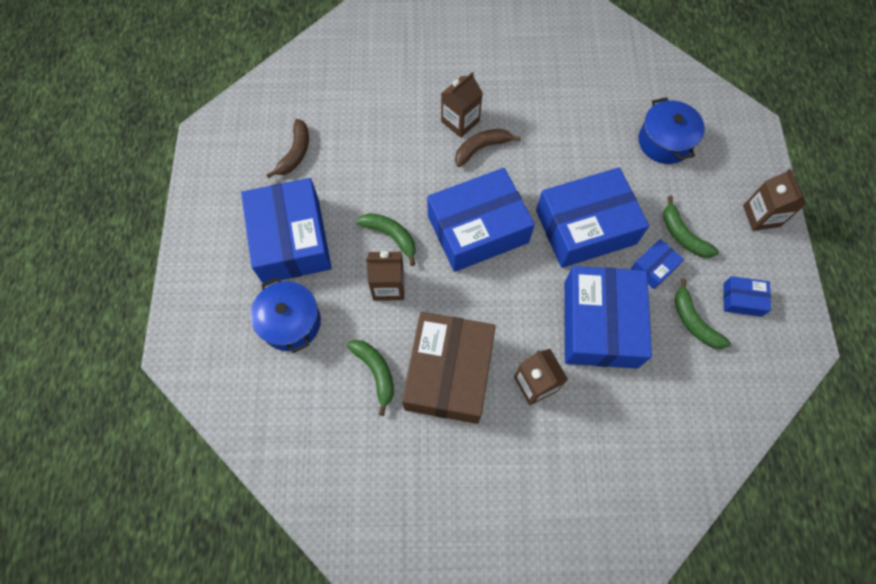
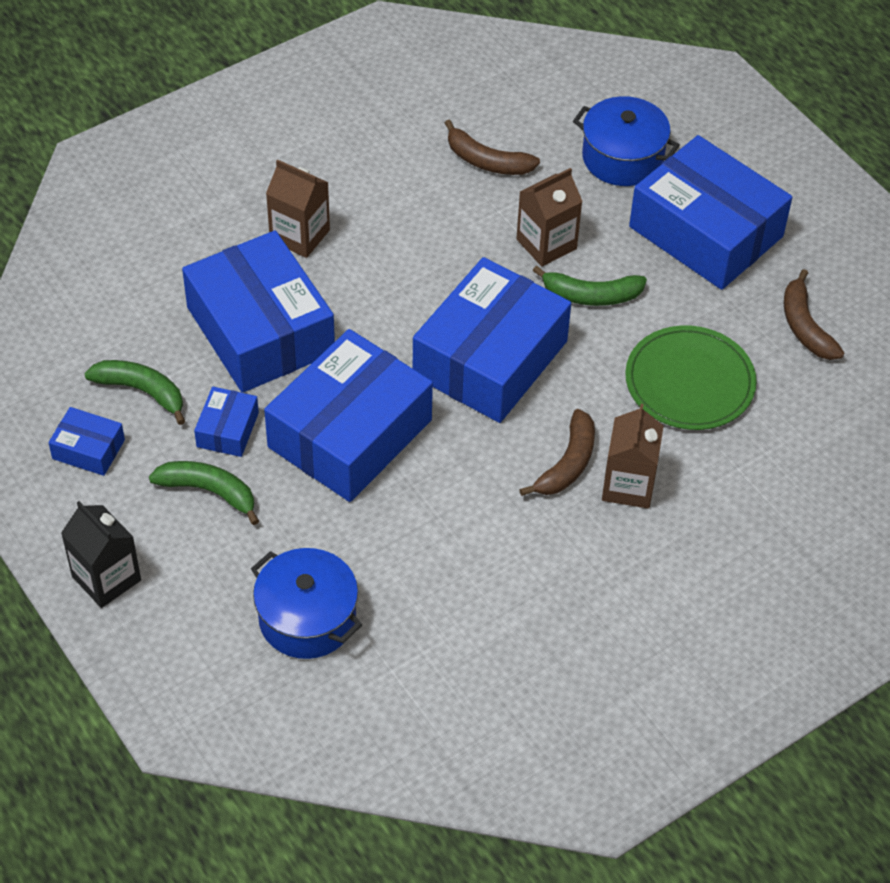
camera: 145 degrees right, 15 degrees down
(376, 372) = (487, 161): green banana -> brown banana
(383, 156) = (689, 382): none -> green plate
(449, 373) = (406, 198): brown box -> none
(742, 299) = (88, 449): blue box -> blue box turned 45 degrees clockwise
(761, 216) = (106, 578): brown carton -> black carton

